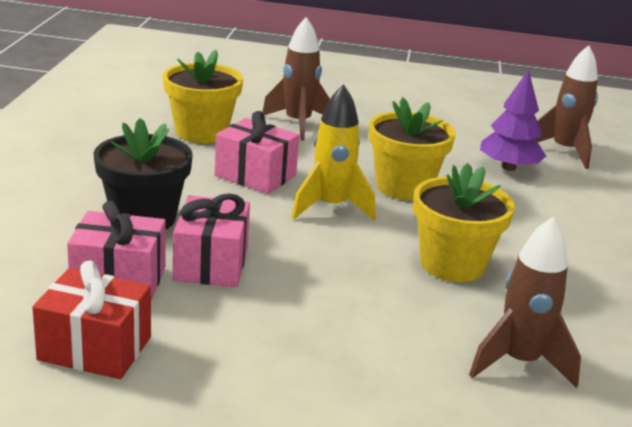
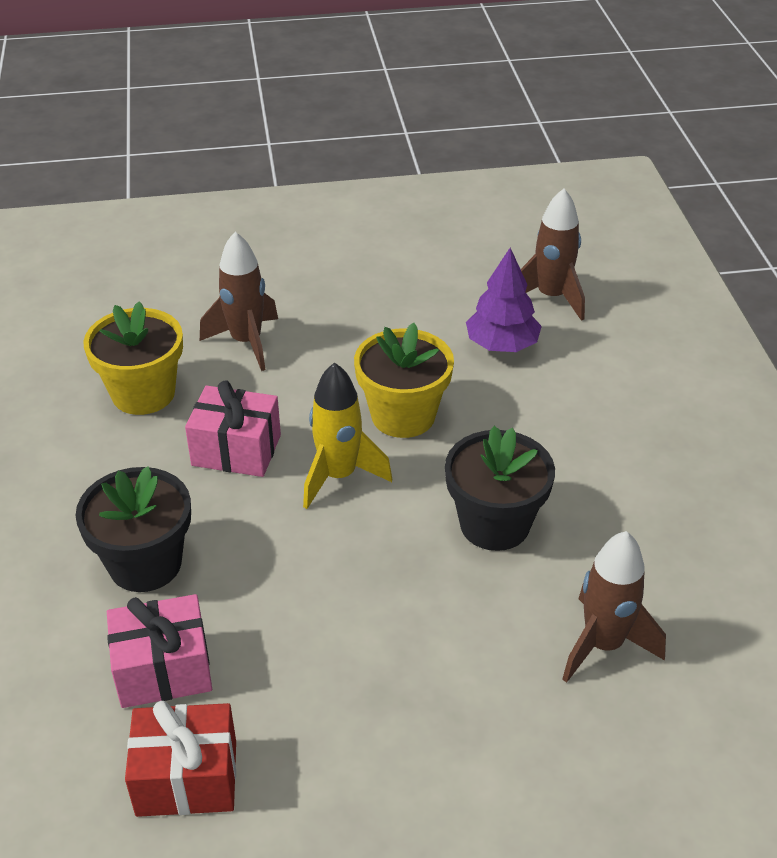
camera: 15 degrees left, 15 degrees up
(211, 264) = (249, 610): pink gift -> none
(452, 264) = (494, 524): yellow flower pot -> black flower pot

